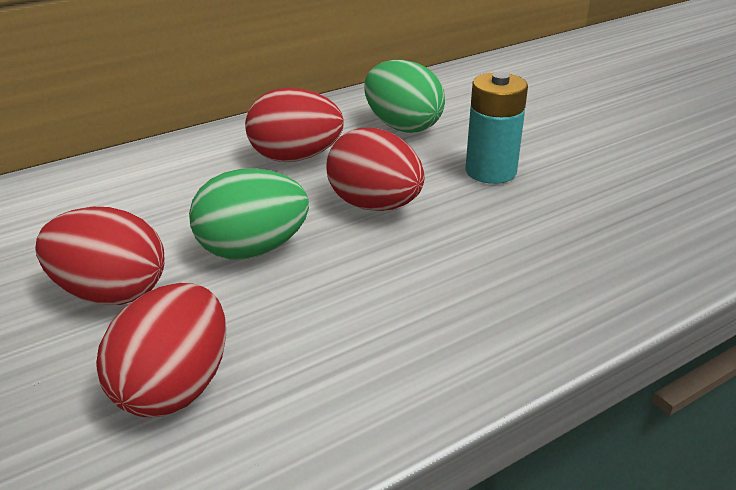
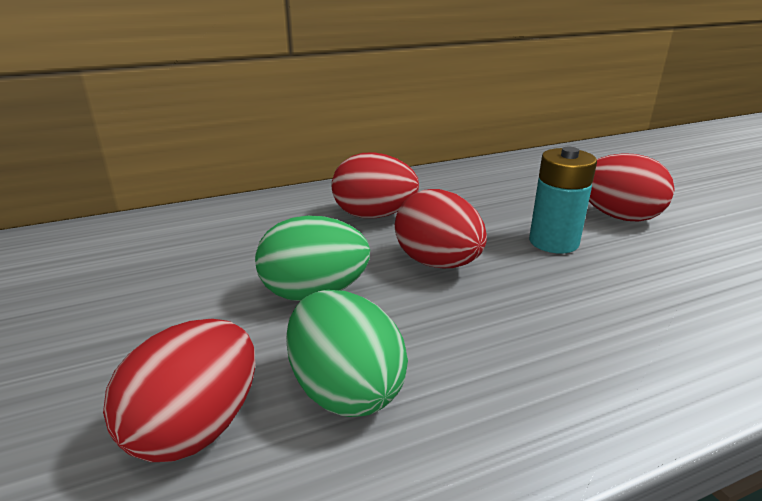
camera: 10 degrees right, 5 degrees down
(110, 293) = (173, 321): red egg -> red egg (618, 217)
(402, 126) = (475, 197): green egg -> green egg (345, 390)

